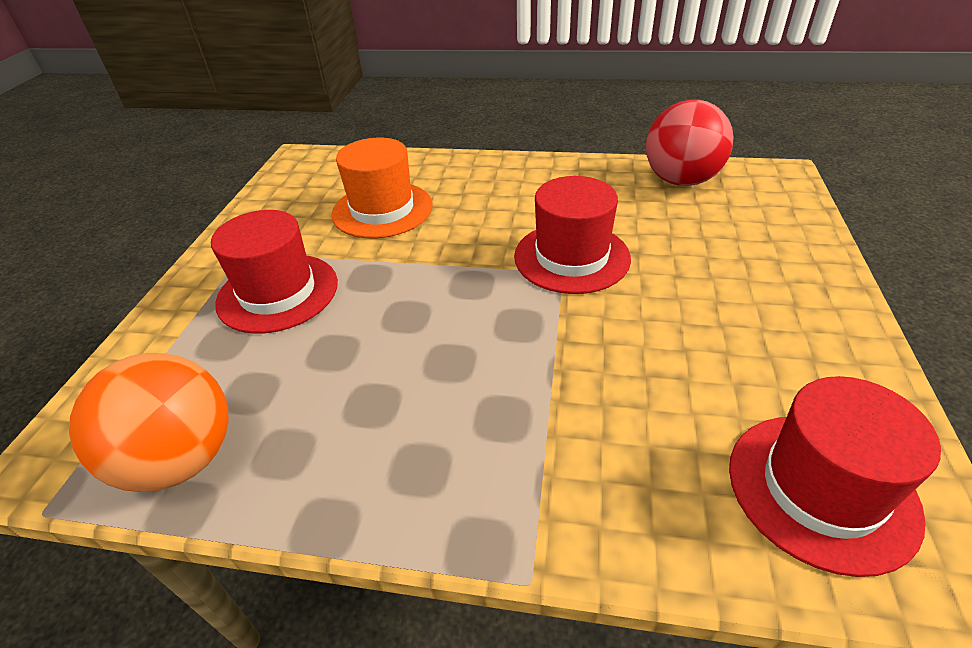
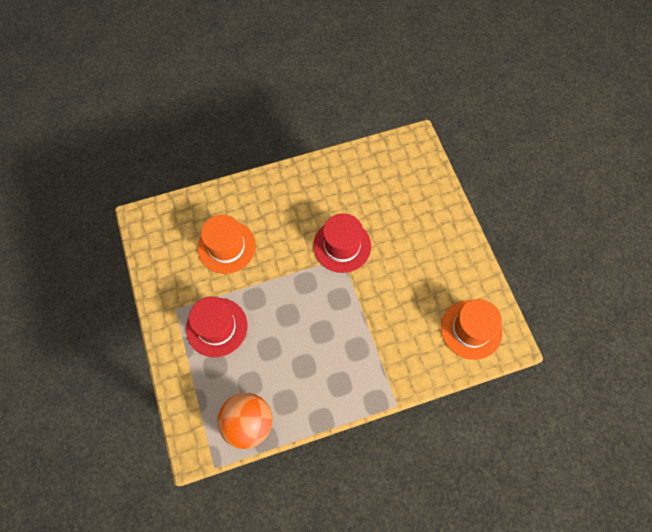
camera: 30 degrees left, 25 degrees up
(680, 180) = (370, 163): red ball -> none
(821, 489) = (471, 329): red hat -> orange hat

